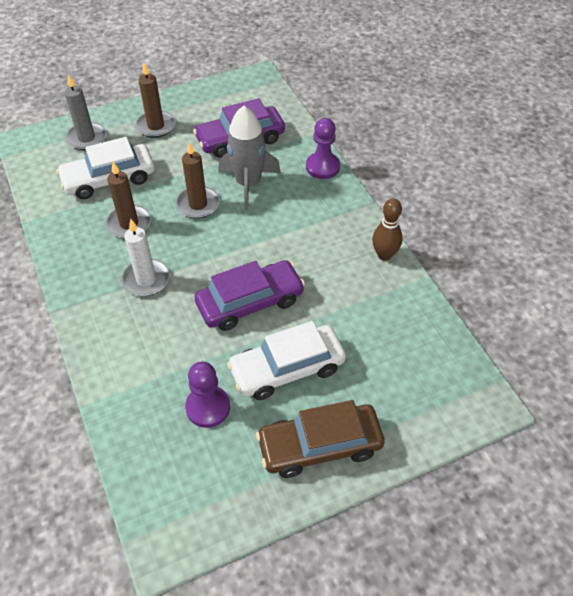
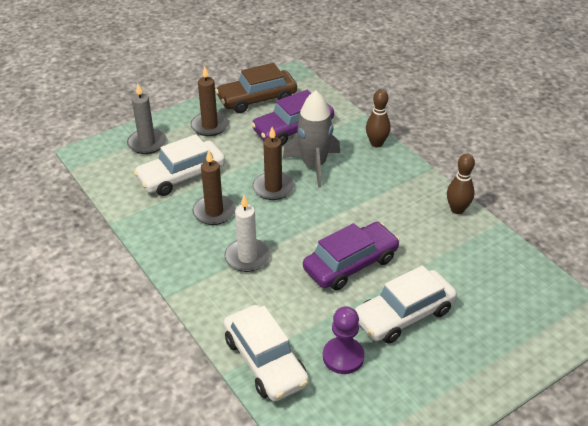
camera: 10 degrees left, 10 degrees down
(126, 399) = (265, 361): none -> white car
(320, 446) = (455, 373): brown car -> brown car (257, 99)
(322, 167) = (376, 143): purple pawn -> brown bowling pin

